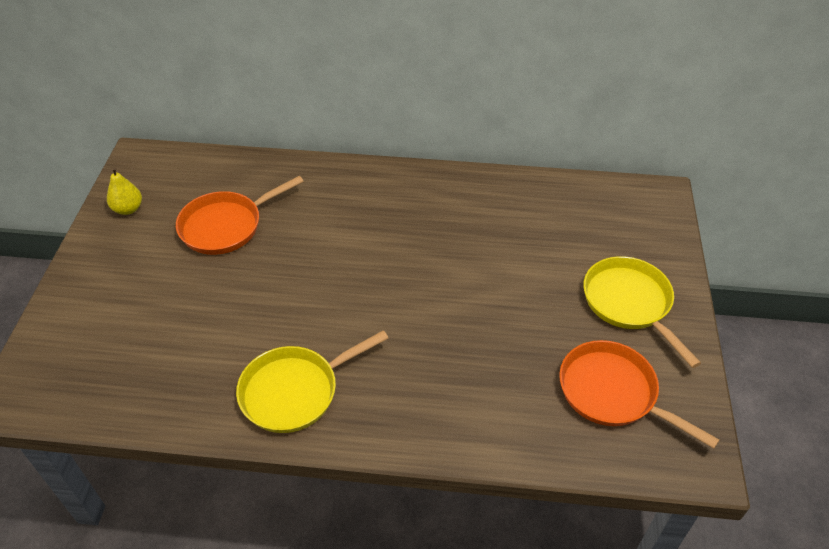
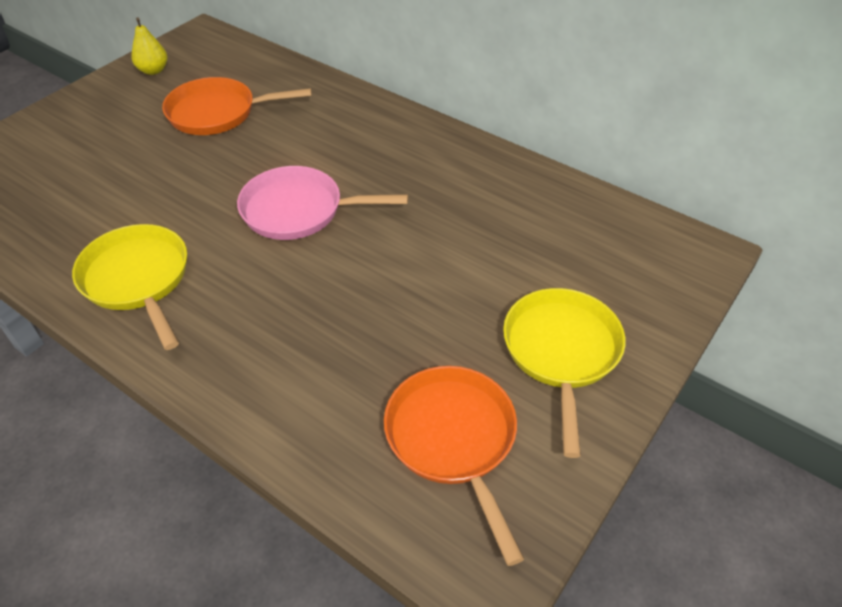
camera: 30 degrees right, 0 degrees up
(295, 391) = (138, 280): yellow pan -> yellow pan turned 60 degrees clockwise
(369, 280) = (299, 210): none -> pink pan

